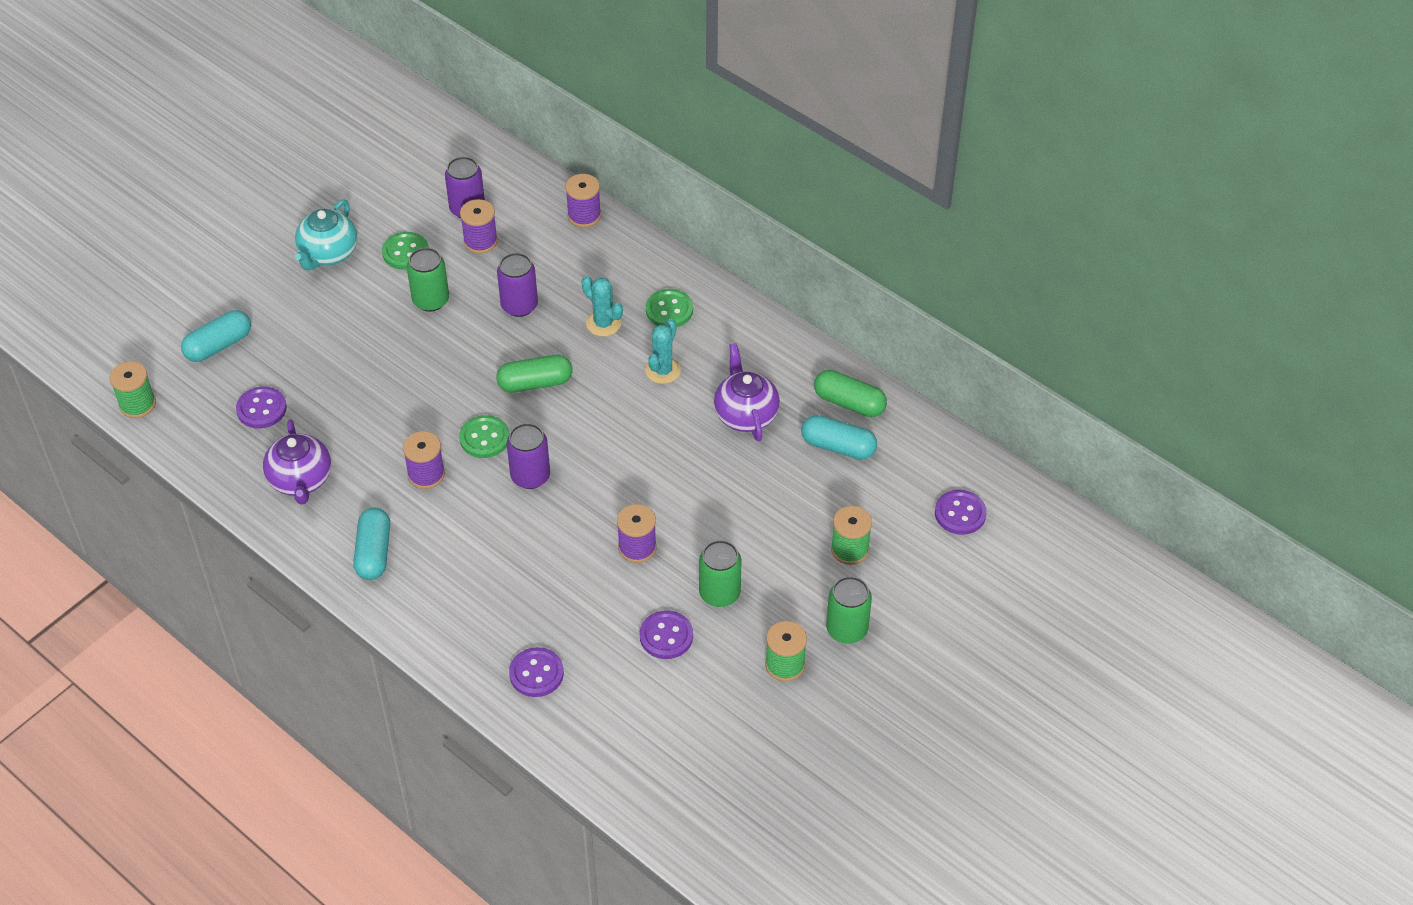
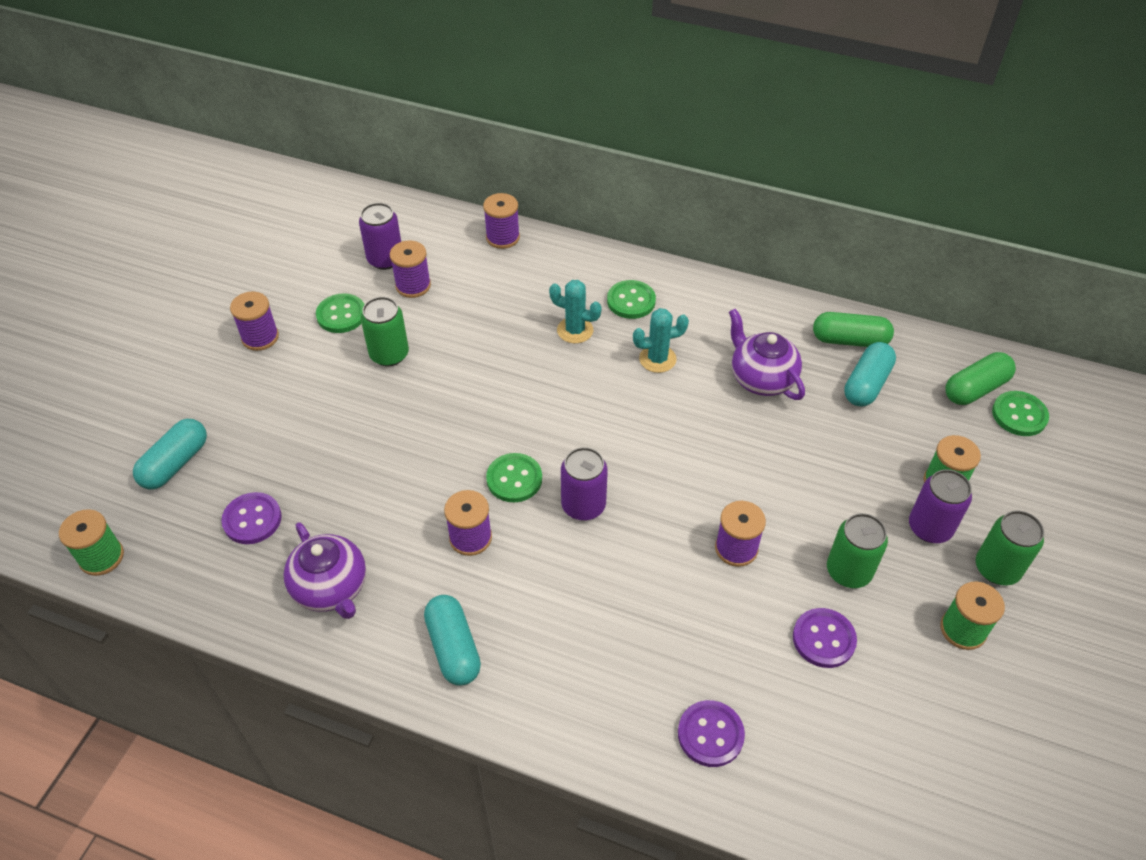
camera: 20 degrees left, 0 degrees up
(328, 254) = (260, 337): turquoise teapot -> purple spool
(519, 305) = (482, 335): purple can -> purple can (930, 527)
(535, 383) = (538, 407): green capsule -> green capsule (975, 389)
(663, 370) = (657, 359): turquoise cactus -> turquoise cactus turned 75 degrees clockwise
(838, 447) = (866, 384): turquoise capsule -> turquoise capsule turned 60 degrees counterclockwise
(960, 513) = (1019, 415): purple button -> green button

